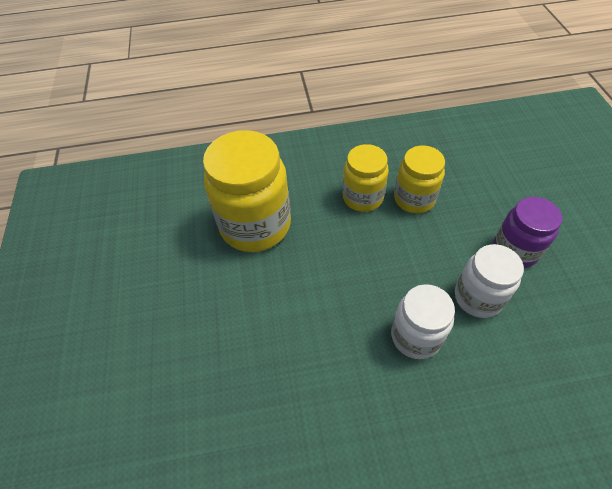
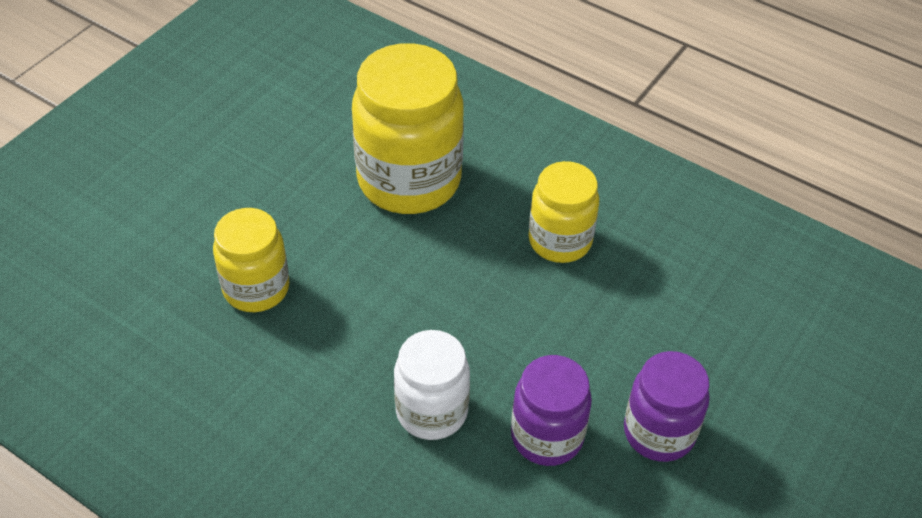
camera: 40 degrees right, 5 degrees down
(414, 199) = (617, 288): yellow jar -> yellow jar (256, 288)
(478, 297) = (547, 436): white jar -> purple jar

